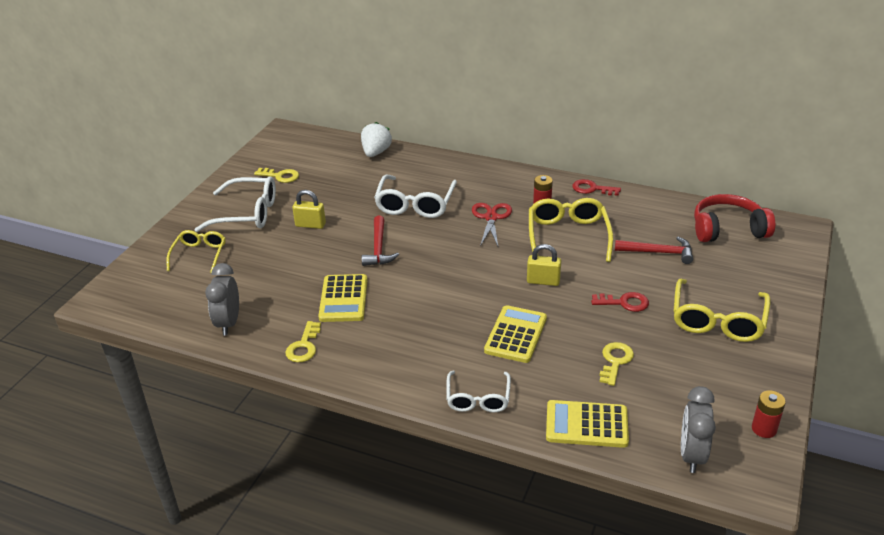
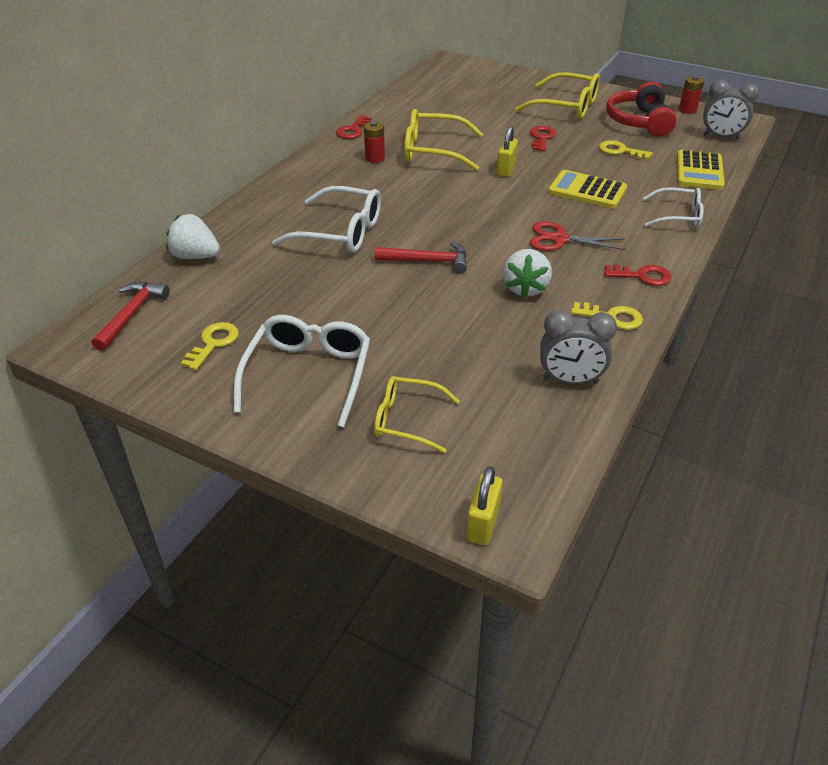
camera: 85 degrees left, 5 degrees up
(310, 225) = (359, 313): yellow padlock -> yellow padlock (483, 523)
(343, 299) = (525, 288): yellow calculator -> white strawberry
(365, 367) = (642, 276): none -> red key
(491, 218) = (387, 187): red scissors -> red scissors (559, 239)
(658, 252) = (470, 115): red hammer -> red hammer (131, 315)
(727, 229) = (442, 84): red headphones -> red headphones (639, 122)

